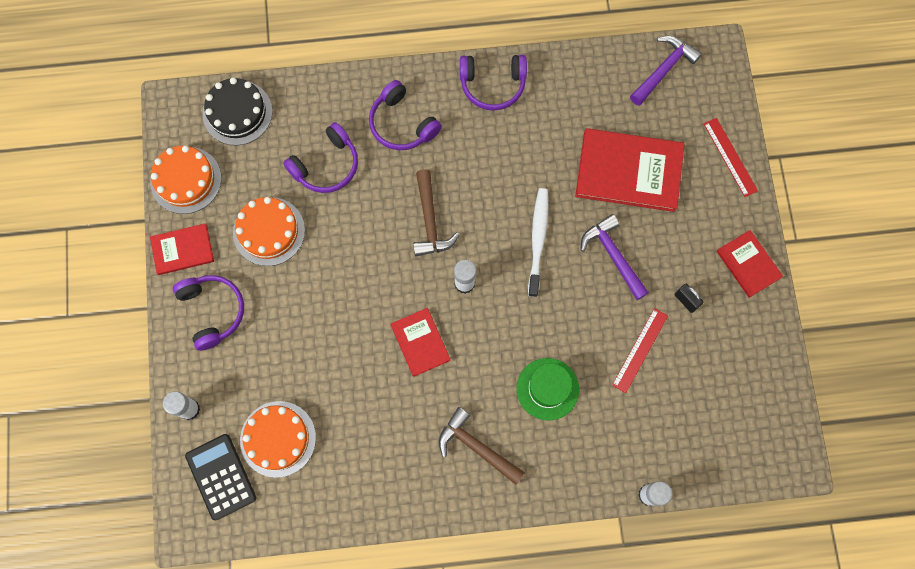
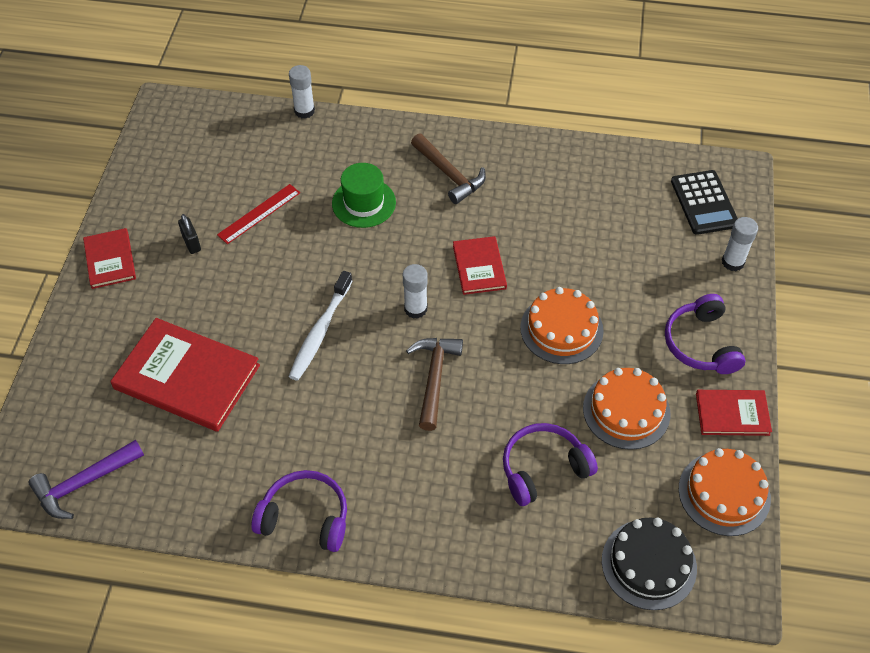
camera: 165 degrees left, 20 degrees down
(278, 439) = (643, 220): orange cake -> orange cake (561, 329)
(402, 124) = (436, 496): purple headphones -> none
(613, 255) = (245, 299): purple hammer -> none
(730, 157) = (65, 365): red ruler -> none

